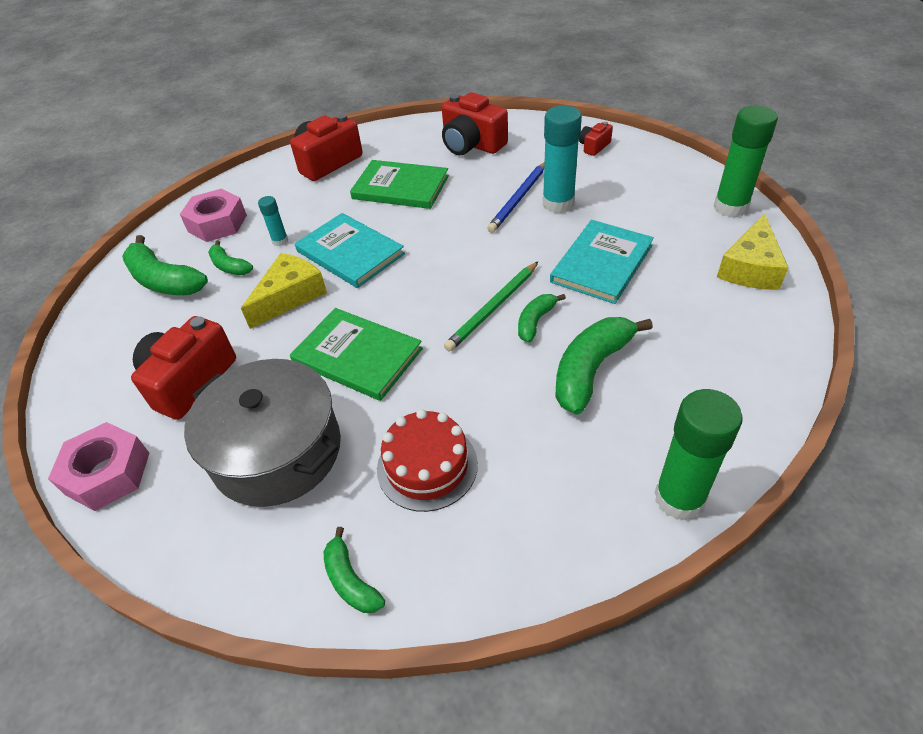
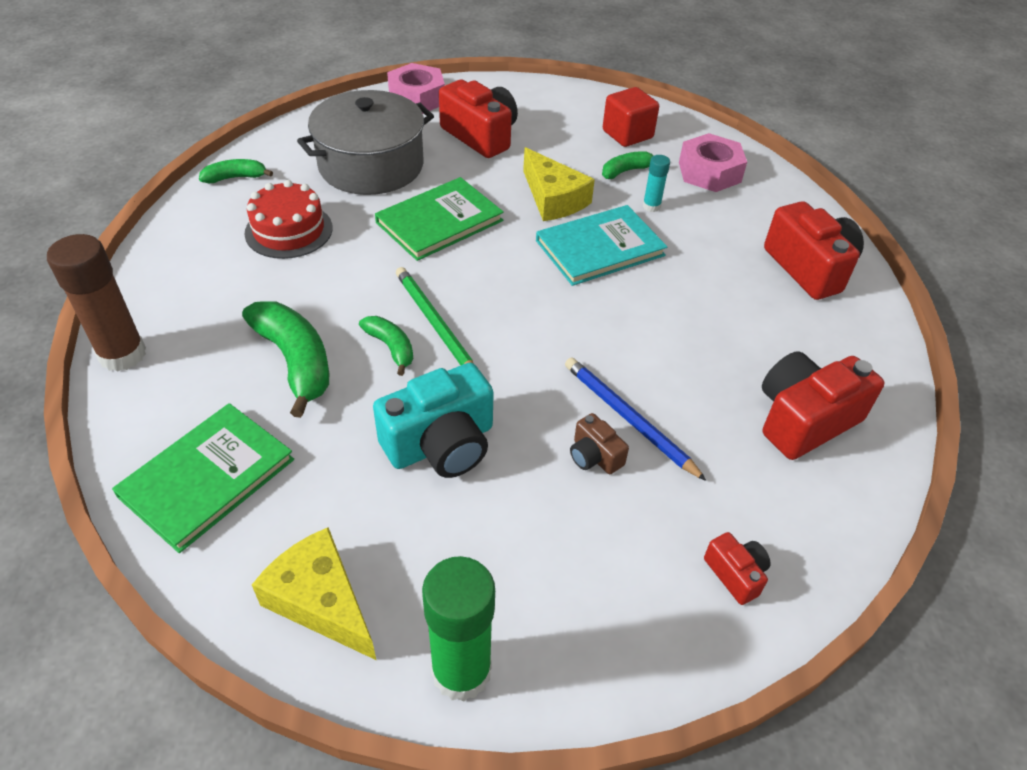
camera: 105 degrees right, 0 degrees up
(164, 281) = (627, 134): green banana -> red cube
(400, 187) = (716, 316): green book -> green book (207, 478)
(558, 203) = (594, 456): turquoise glue stick -> brown camera
(602, 263) = (441, 444): turquoise book -> turquoise camera
(679, 498) = (122, 354): green glue stick -> brown glue stick

